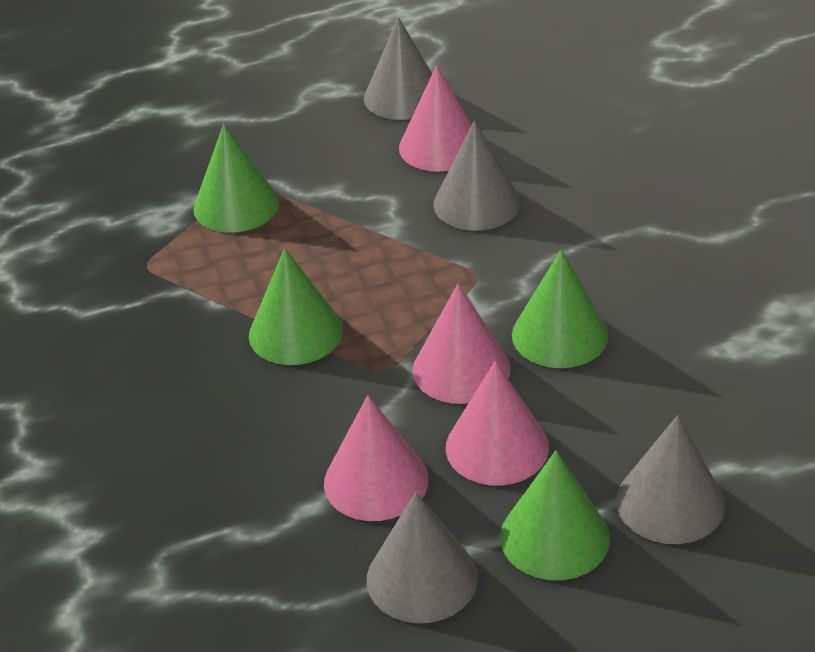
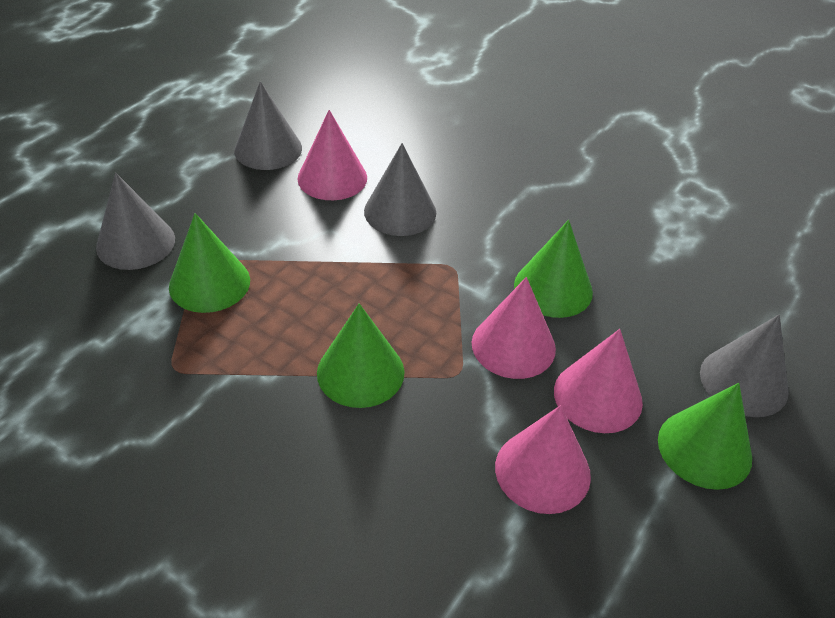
camera: 40 degrees left, 5 degrees up
(422, 578) = (654, 536): grey cone -> grey cone (135, 243)

